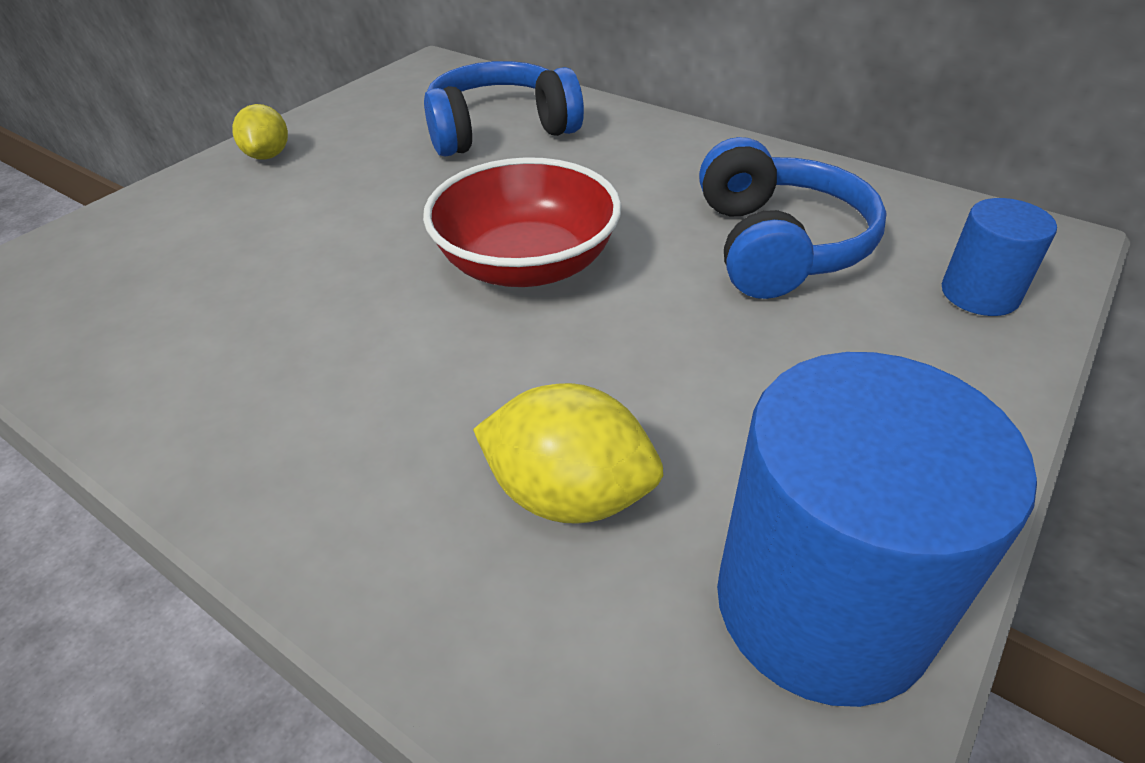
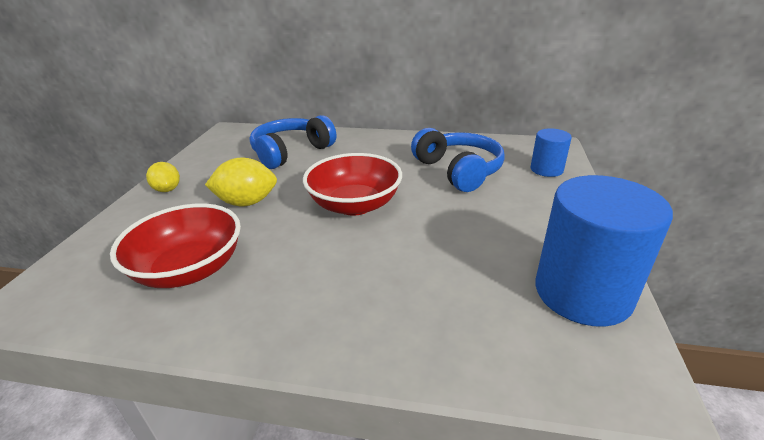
camera: 25 degrees left, 10 degrees down
(198, 305) = (189, 269): none -> red bowl
(569, 494) = (454, 289): yellow lemon -> yellow lemon (247, 202)

